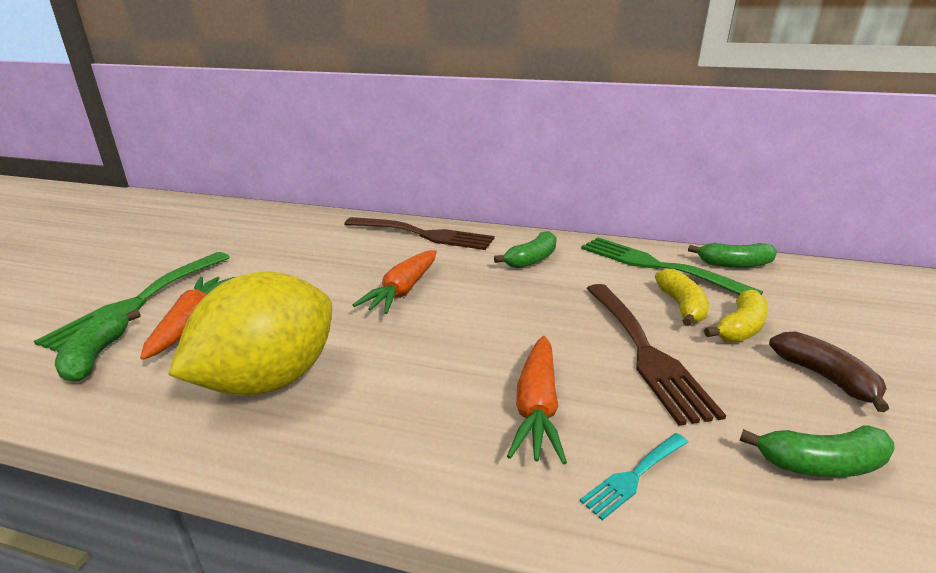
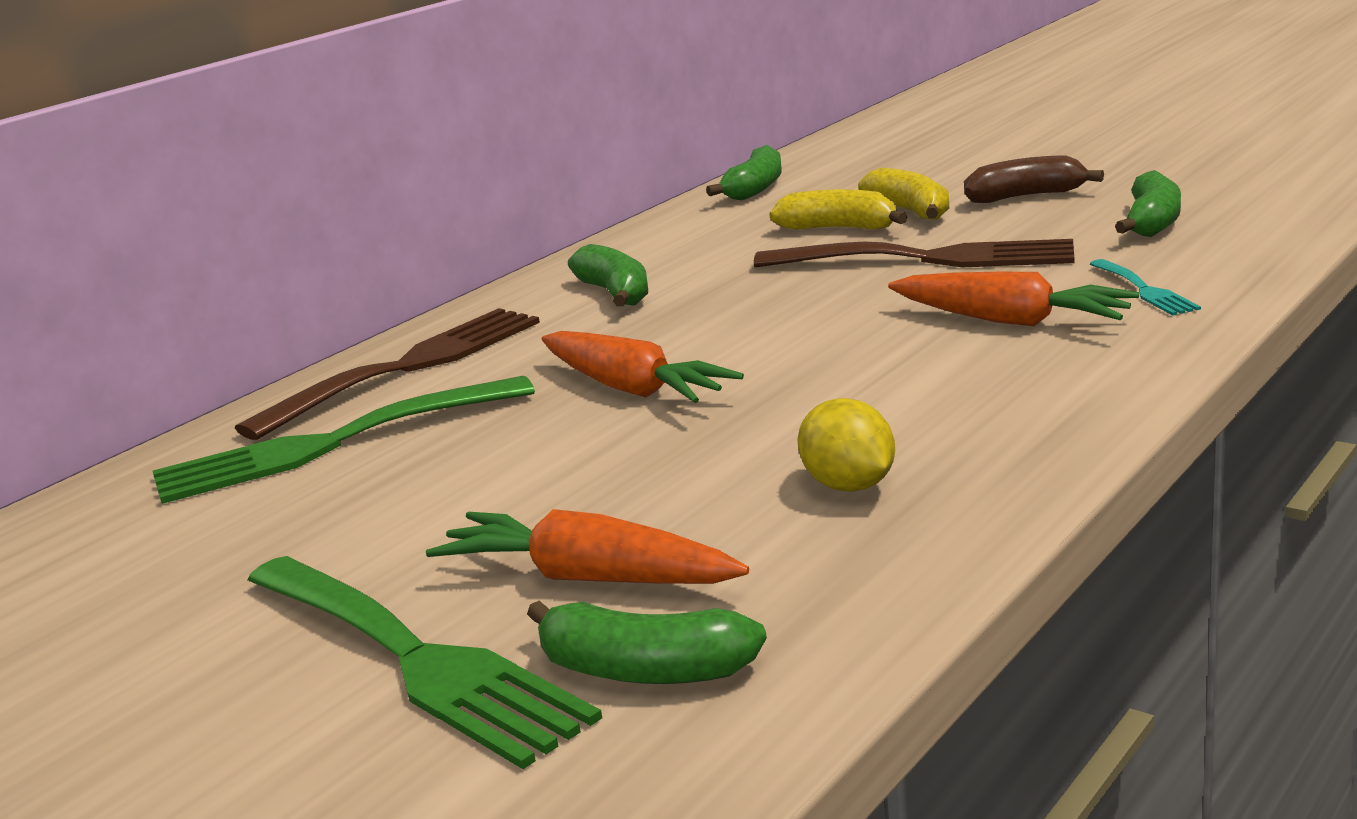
camera: 65 degrees left, 5 degrees down
(270, 380) = (849, 486): yellow lemon -> yellow lemon, size x0.45
(656, 266) = (718, 226): green fork -> green fork (331, 444)

